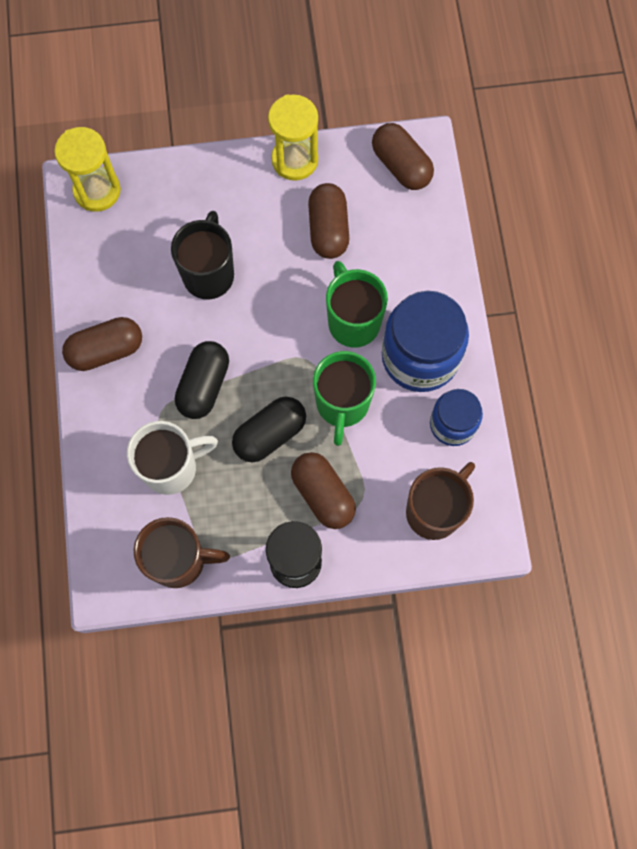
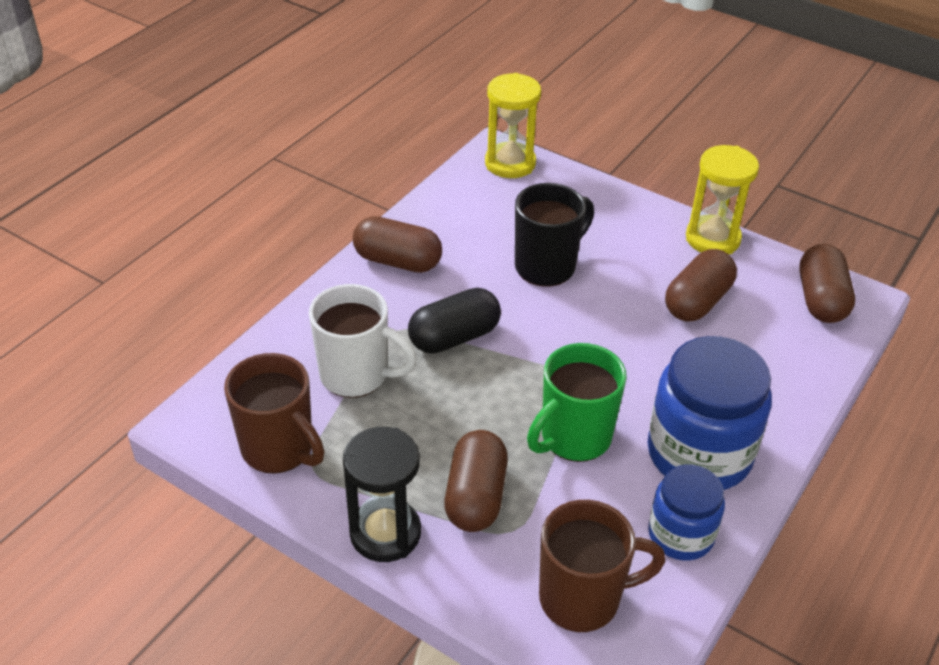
camera: 40 degrees right, 30 degrees down
(270, 434) = (475, 412): black capsule -> none
(353, 321) = (653, 382): green mug -> none

